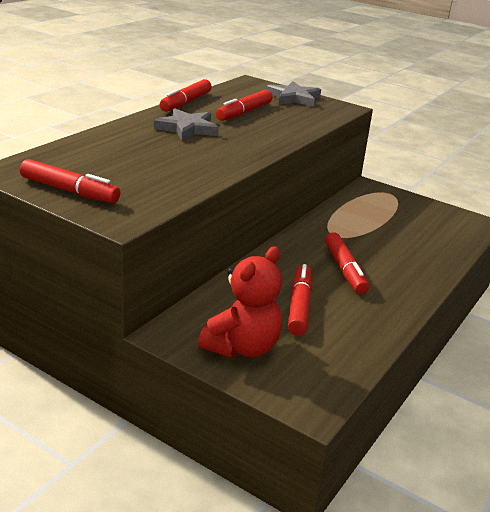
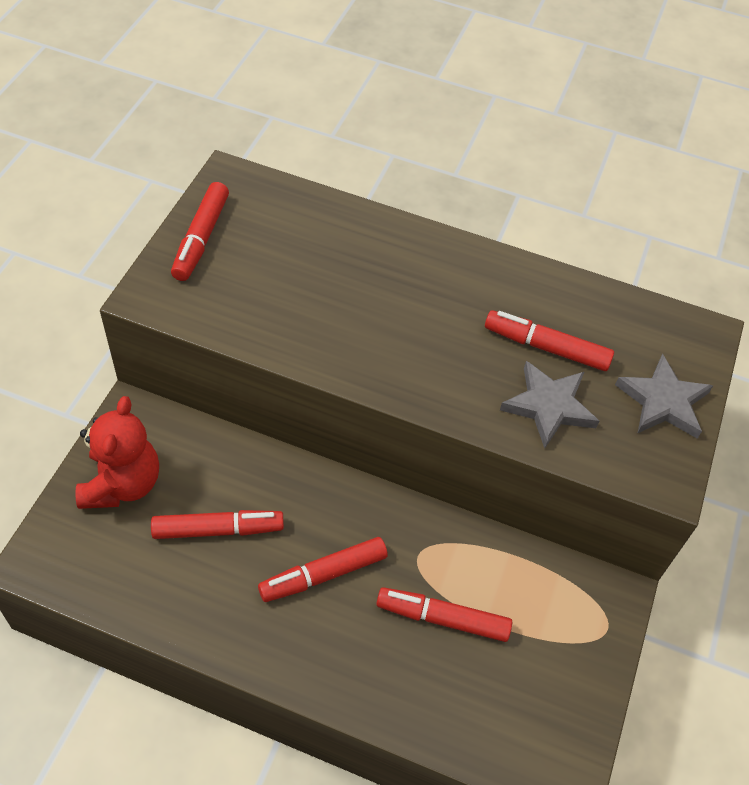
camera: 75 degrees right, 25 degrees up
(186, 102) = (543, 275): red marker -> red marker (443, 618)
(187, 128) = (440, 296): grey star -> grey star (548, 406)
(242, 347) = (122, 484): red teddy bear -> red teddy bear turned 105 degrees counterclockwise

